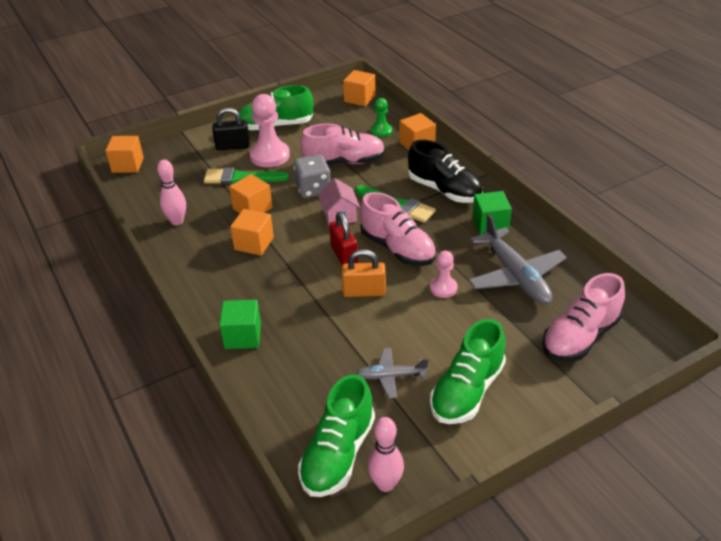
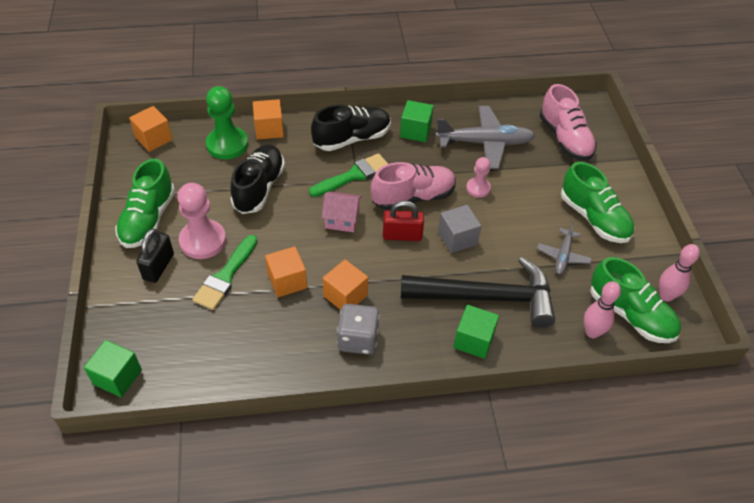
camera: 70 degrees left, 10 degrees up
(128, 165) = (117, 377): orange cube -> green cube
(177, 221) = (267, 352): pink bowling pin -> pink bowling pin (592, 332)
(300, 331) = (486, 297): none -> black hammer
(313, 189) = (288, 225): grey dice -> grey dice (358, 339)
(344, 162) = (259, 188): pink shoe -> black shoe
(364, 292) = (457, 238): orange padlock -> grey cube
(381, 131) = (227, 144): green pawn -> green pawn, size x1.78

